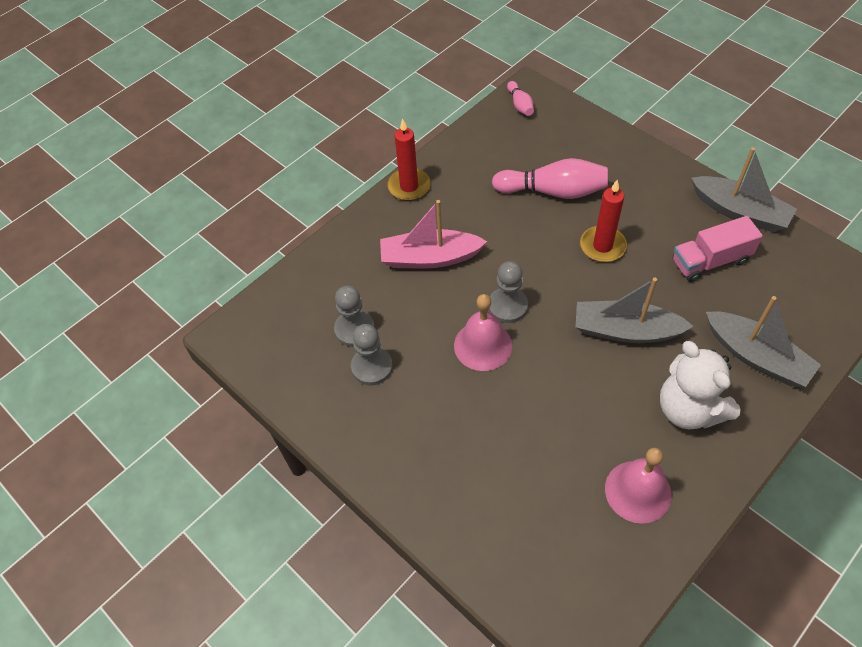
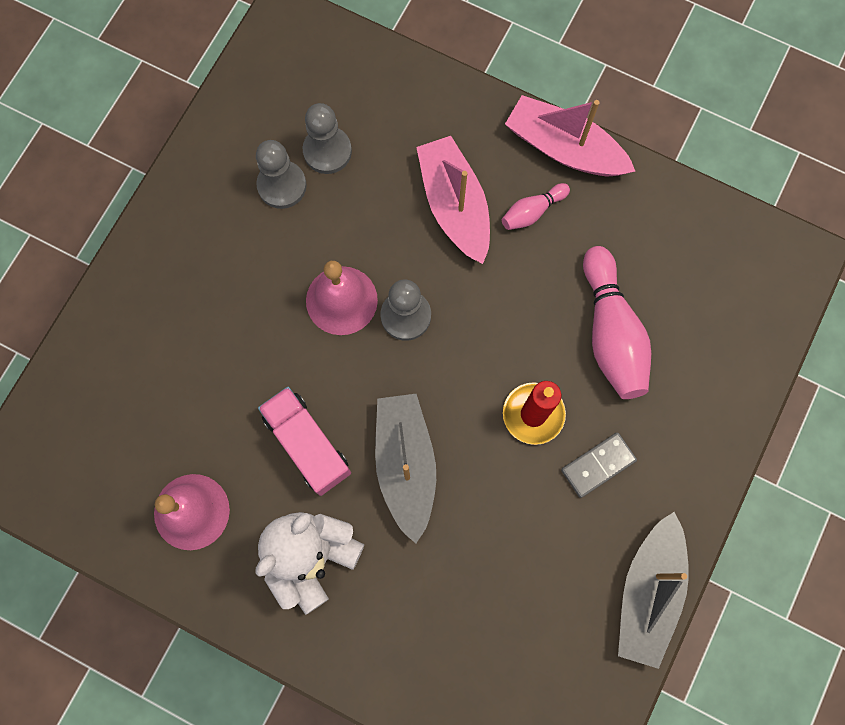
camera: 70 degrees right, 20 degrees up
(409, 186) = (564, 148): red candle -> pink boat
(520, 105) = (763, 253): pink bowling pin -> pink bowling pin (532, 211)
(646, 219) = (598, 465): none -> grey domino
(710, 261) = (547, 559): pink truck -> pink truck (307, 444)
(756, 357) = (407, 633): grey boat -> none

